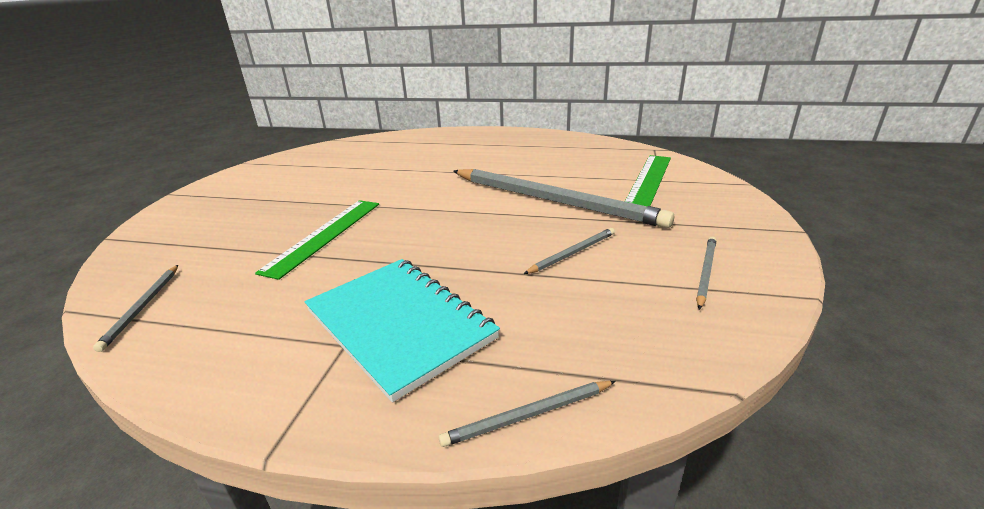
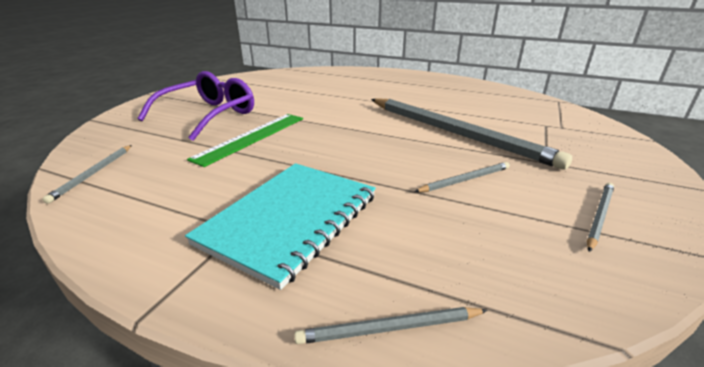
camera: 10 degrees right, 0 degrees up
(261, 213) = (209, 115): none -> purple glasses
(399, 324) = (290, 219): turquoise notebook -> turquoise notebook turned 60 degrees clockwise
(649, 179) = (550, 125): green ruler -> none

